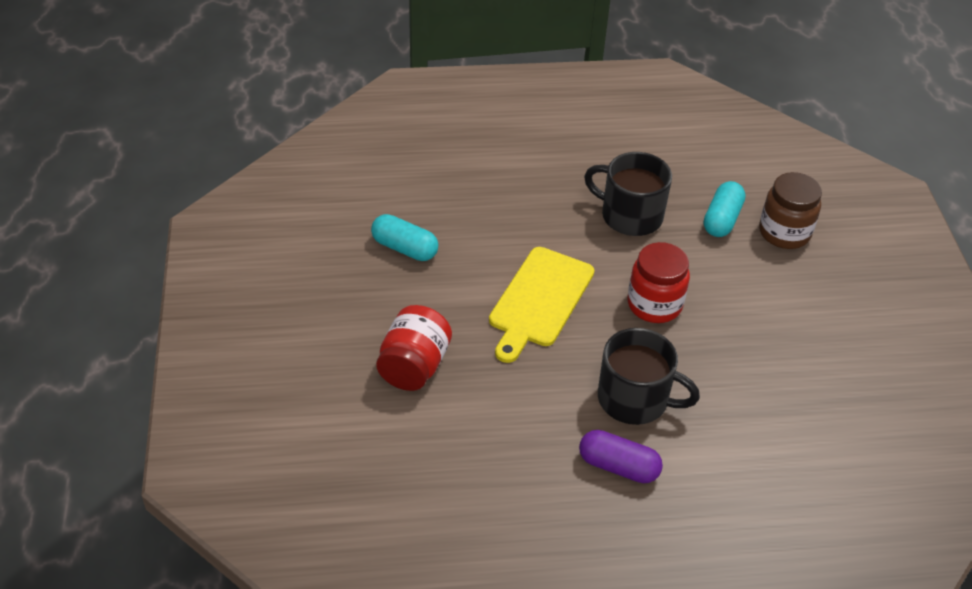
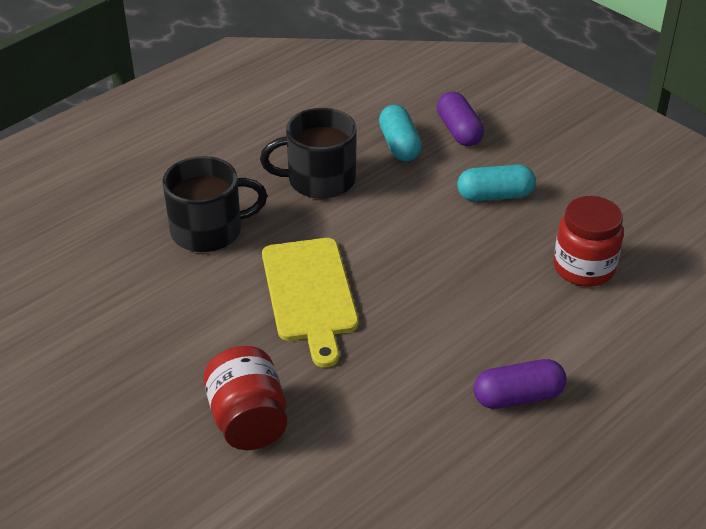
camera: 35 degrees left, 5 degrees down
(404, 248) = (133, 316): turquoise capsule -> turquoise capsule (494, 195)
(634, 399) = (475, 331): black mug -> black mug (208, 231)
(654, 304) = (413, 243): red jar -> red jar (584, 268)
(784, 233) = (459, 131): brown jar -> purple capsule

